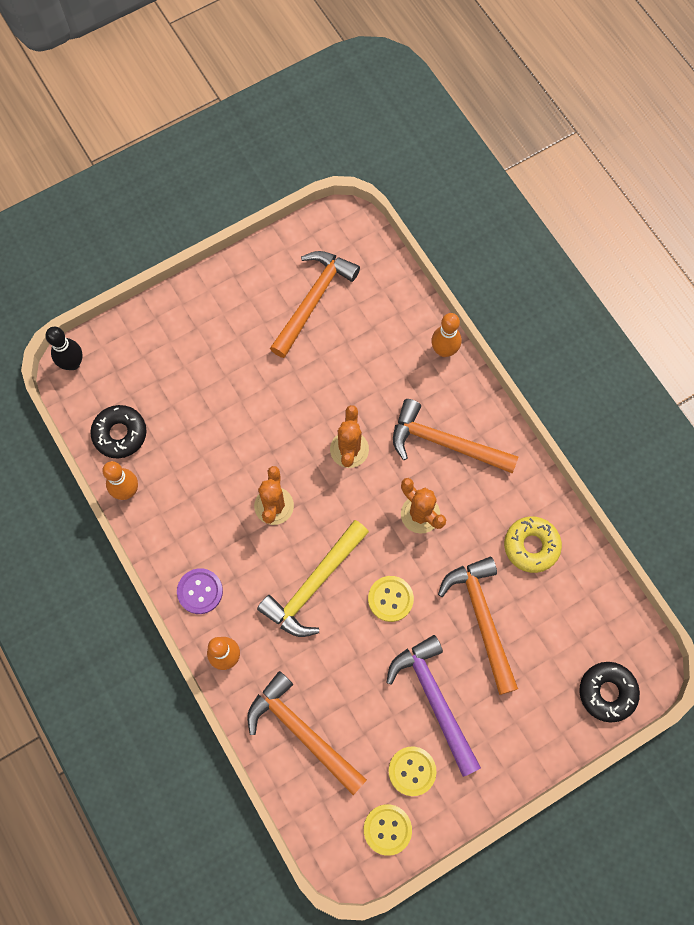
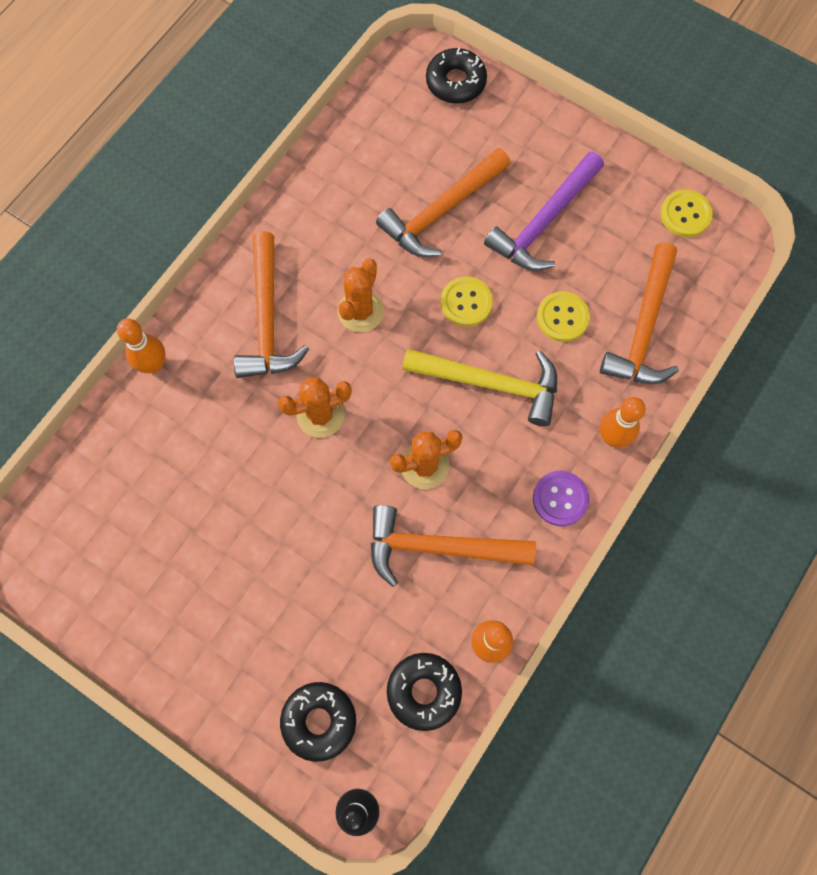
camera: 115 degrees left, 0 degrees up
(138, 361) = (319, 721): none -> black donut
(313, 300) = (145, 541): orange hammer -> orange hammer (439, 547)
(412, 771) = (621, 215): yellow button -> yellow button (562, 317)
(531, 546) = (343, 195): yellow donut -> none

